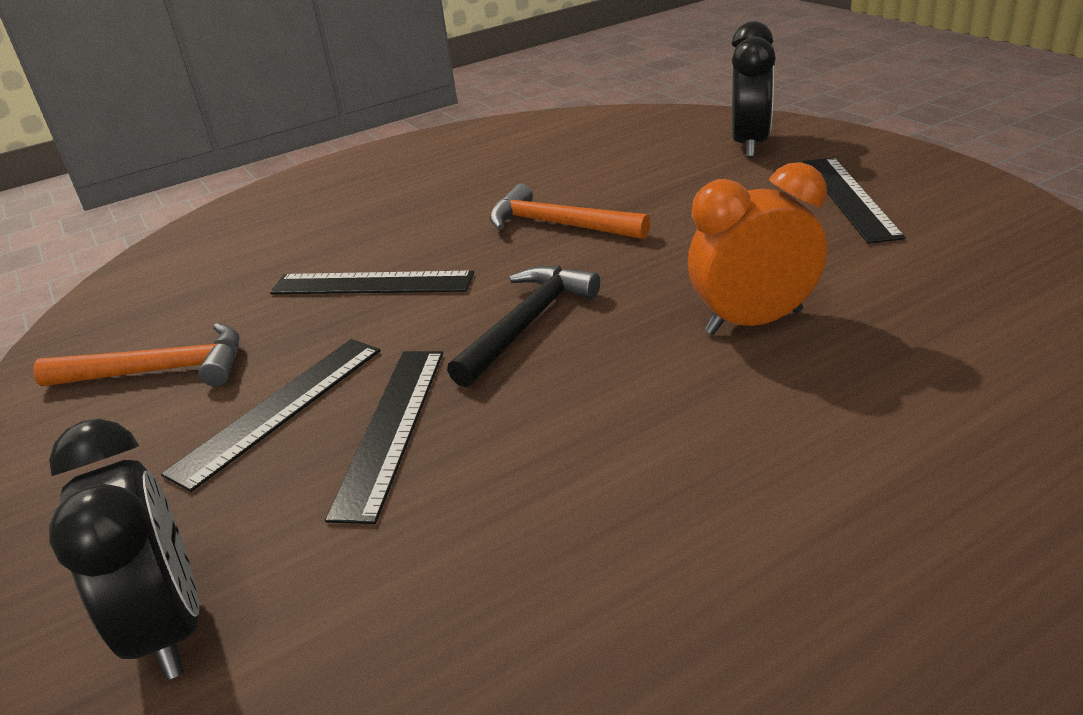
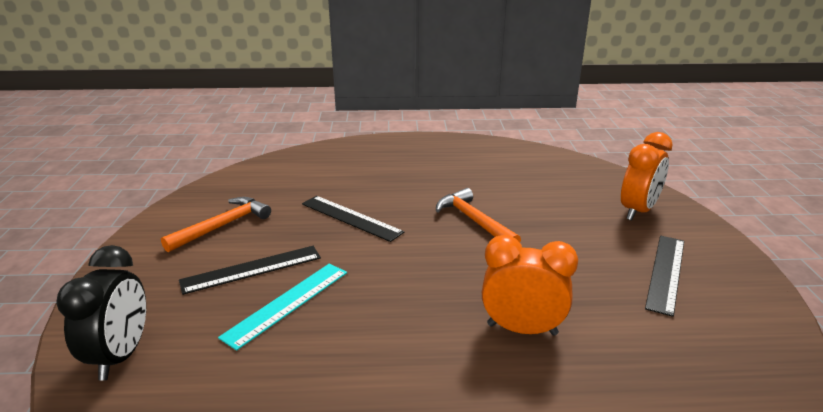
camera: 25 degrees right, 5 degrees down
(159, 371) = (223, 226): orange hammer -> orange hammer turned 75 degrees counterclockwise
(391, 428) = (287, 303): black ruler -> turquoise ruler
(527, 324) = (402, 274): black hammer -> none
(749, 145) = (638, 211): black clock -> orange clock

